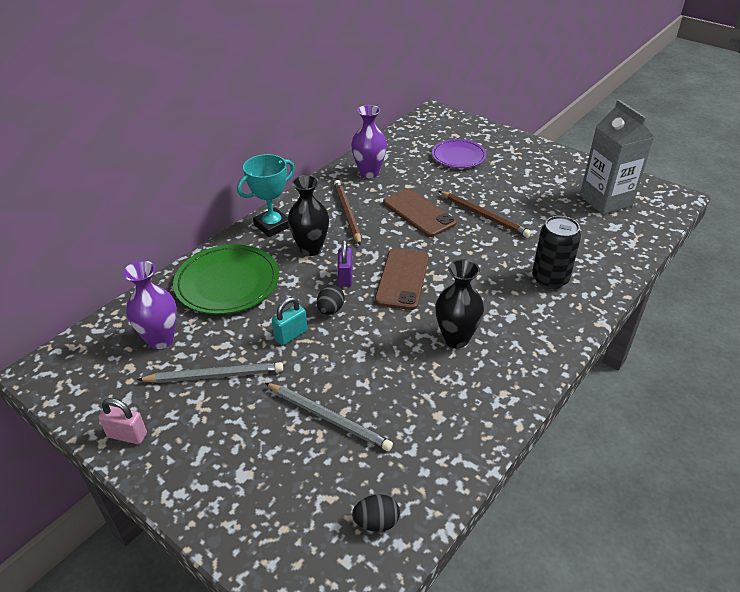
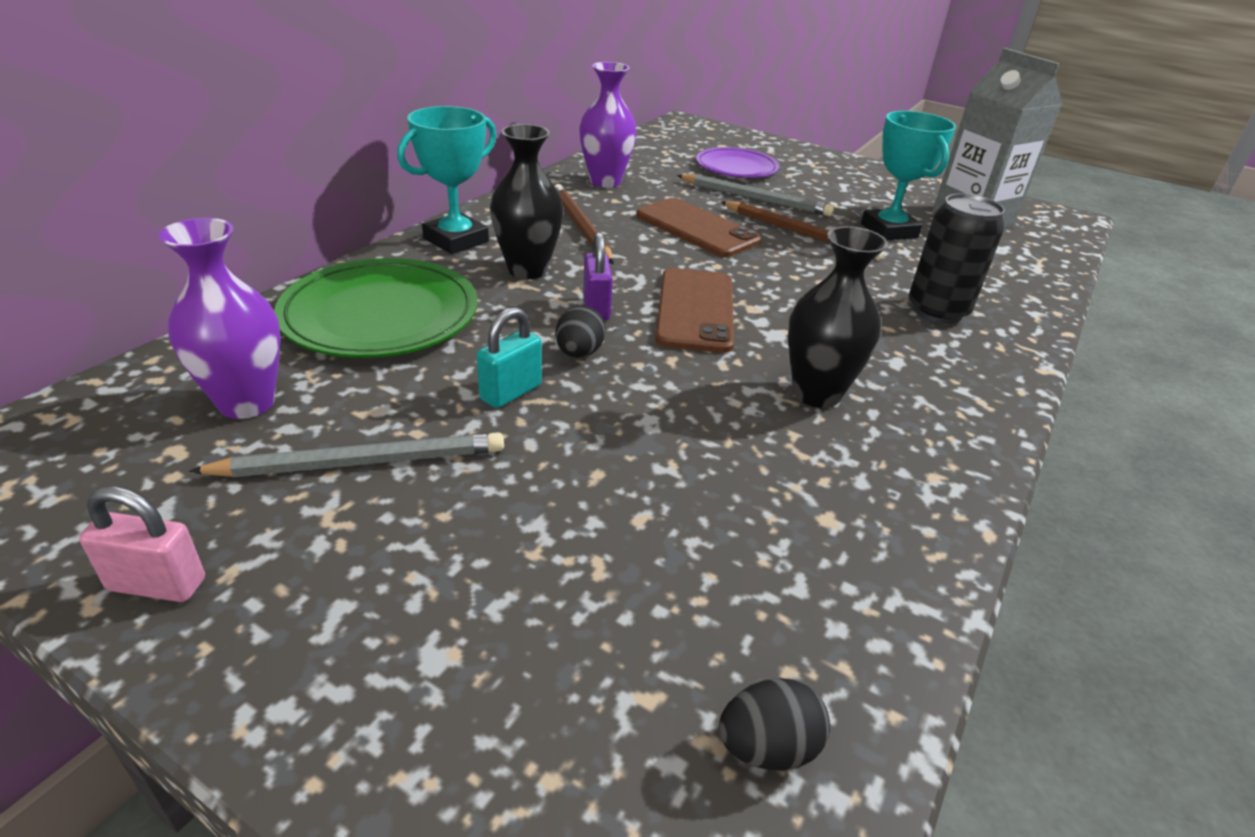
camera: 10 degrees left, 5 degrees down
(328, 418) = (611, 532): grey pencil -> grey pencil (755, 199)
(544, 212) = (889, 230): none -> turquoise trophy

